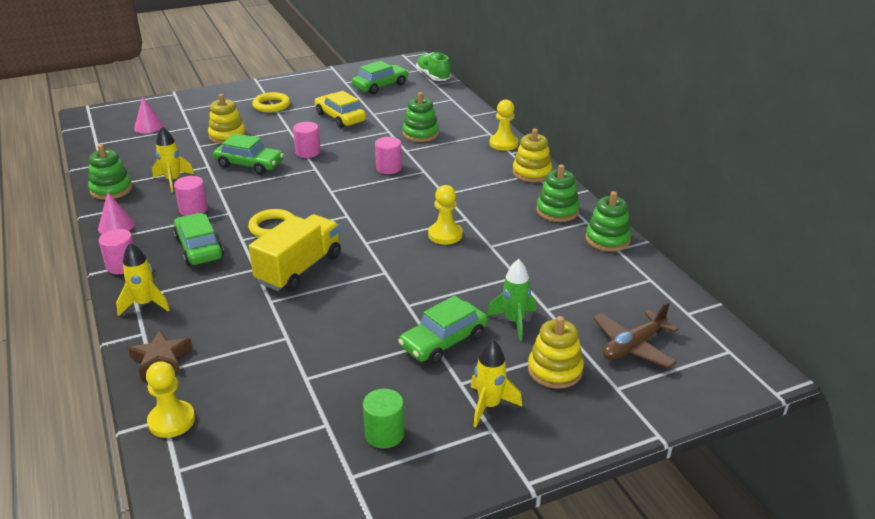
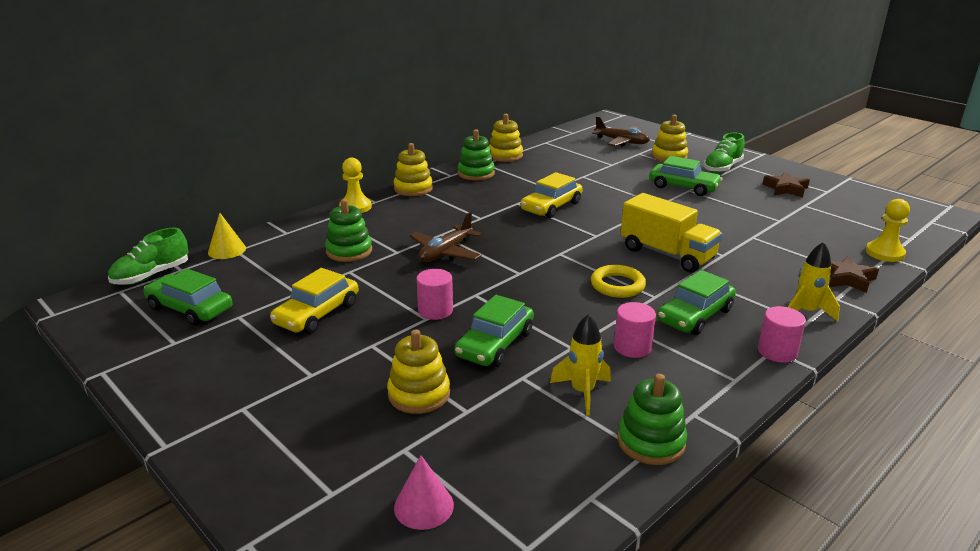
camera: 110 degrees left, 5 degrees down
(116, 226) = (721, 392): pink cone -> none
(249, 164) = (495, 344): green car -> green car turned 150 degrees counterclockwise
(271, 105) = (287, 388): yellow ring -> none
(299, 269) = (667, 254): yellow truck -> yellow truck turned 150 degrees counterclockwise
(384, 434) = (785, 189): green cylinder -> brown star
(388, 168) = (446, 252): pink cylinder -> brown plane
(445, 235) = (551, 206): yellow pawn -> yellow car
(454, 96) = (227, 250): none -> yellow cone
(489, 406) = (722, 168): yellow rocket -> green shoe
(514, 322) = (636, 171): green rocket -> none
(607, 239) = (505, 155): green stacking toy -> yellow stacking toy

